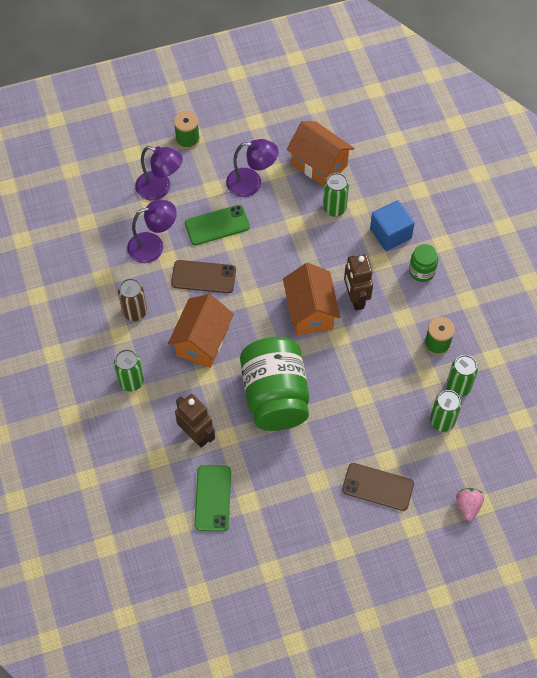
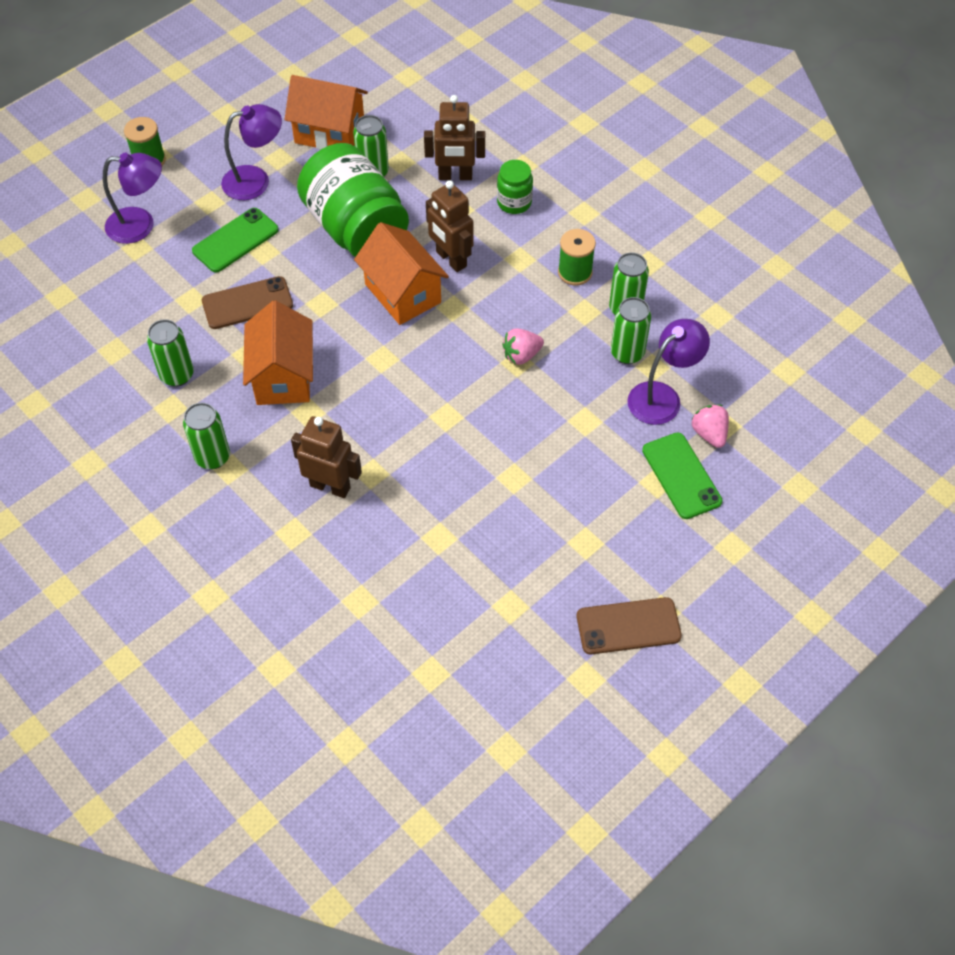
camera: 25 degrees left, 5 degrees down
(135, 312) = (177, 375): brown can -> green can
(153, 246) = (164, 292): purple lamp -> purple lamp (662, 397)
(213, 498) = (390, 551): green phone -> green phone (681, 476)
(275, 396) = (408, 402): green jar -> green jar (356, 228)
(368, 392) = (521, 355): none -> pink strawberry
(377, 487) = (590, 455): brown phone -> brown phone (628, 626)
(390, 234) = (455, 176): blue cube -> brown robot

